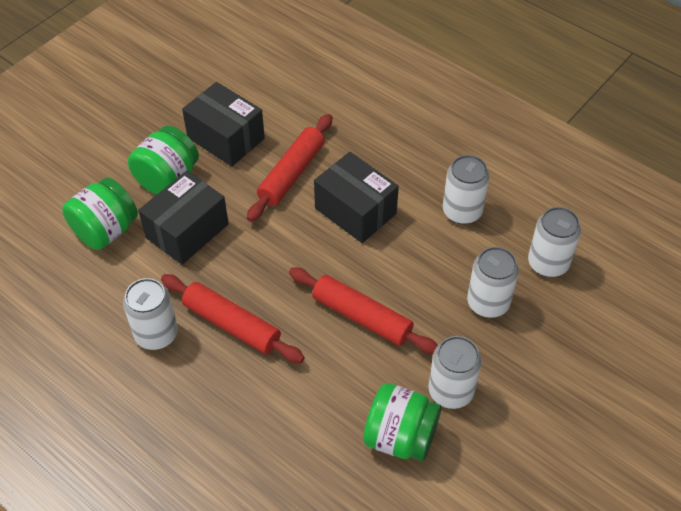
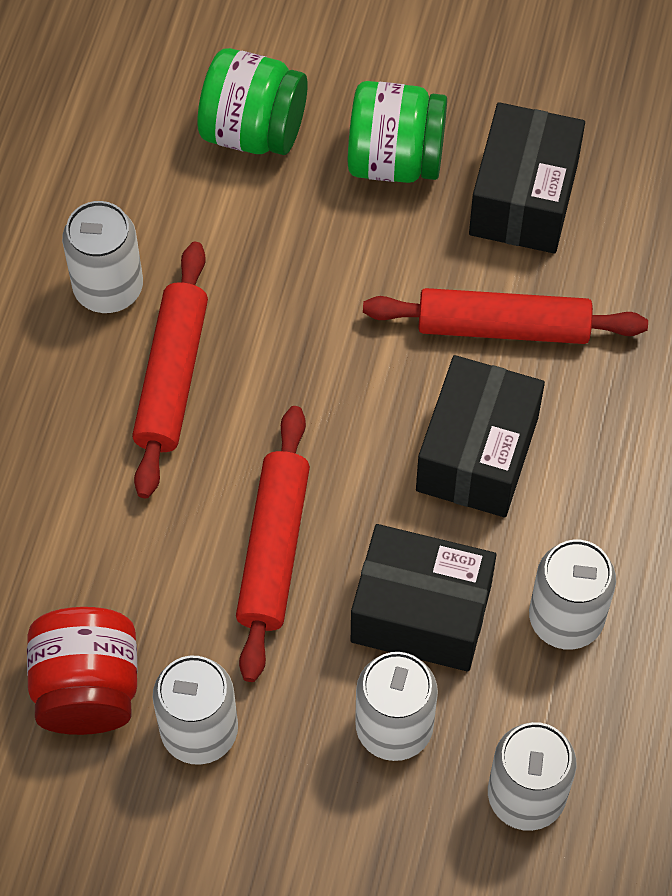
camera: 65 degrees right, 10 degrees up
(187, 231) = (309, 236): black box -> black box (421, 613)
(400, 437) = (87, 688): green jar -> red jar

